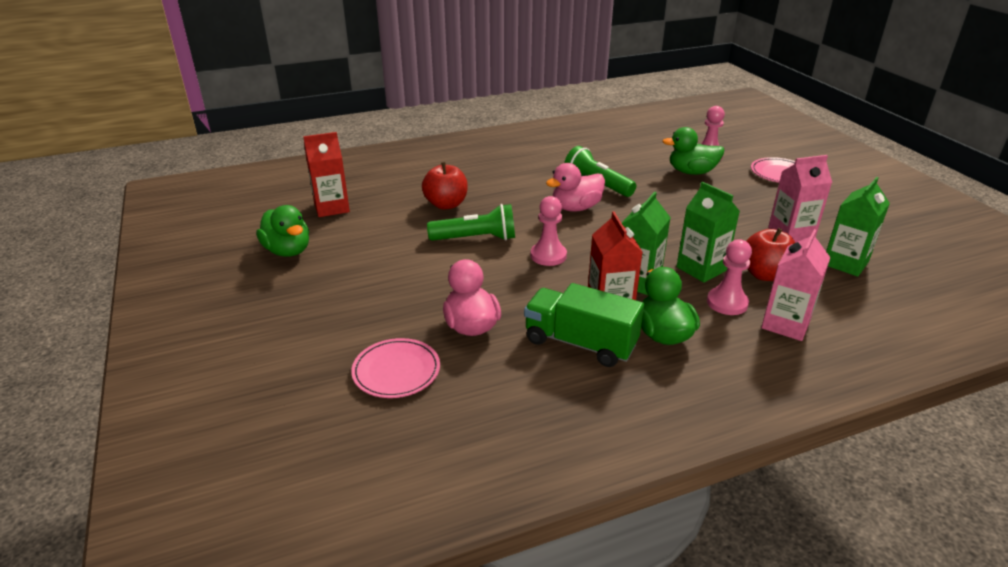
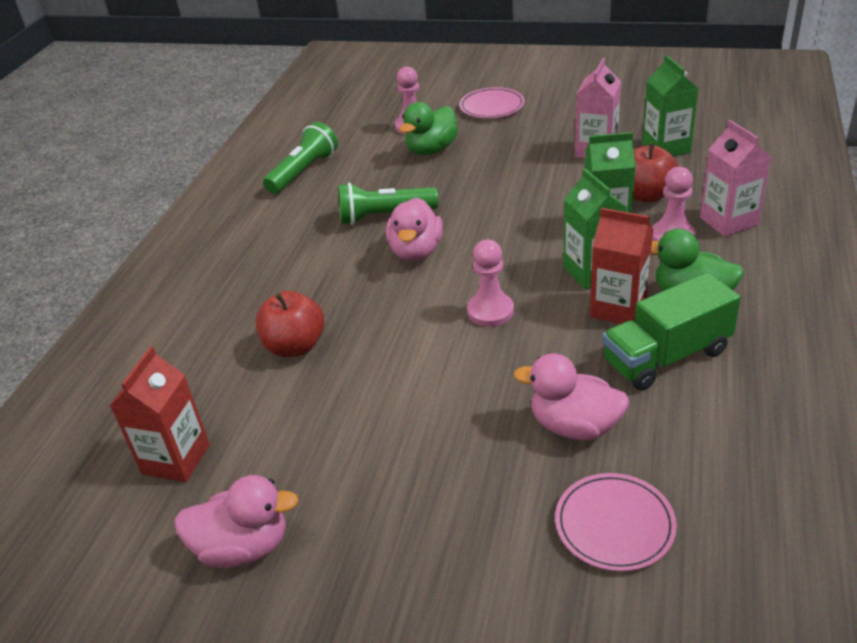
camera: 50 degrees left, 5 degrees up
(288, 251) = (243, 547): green duck -> pink duck
(476, 238) = (400, 352): green flashlight -> green flashlight (303, 172)

